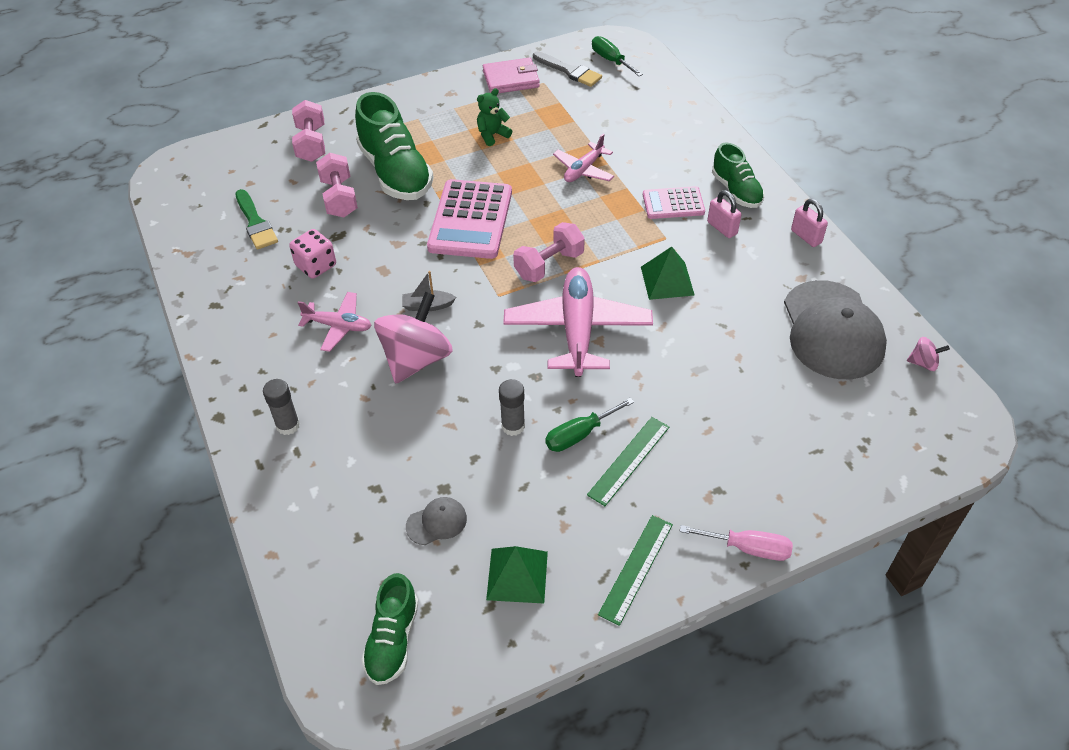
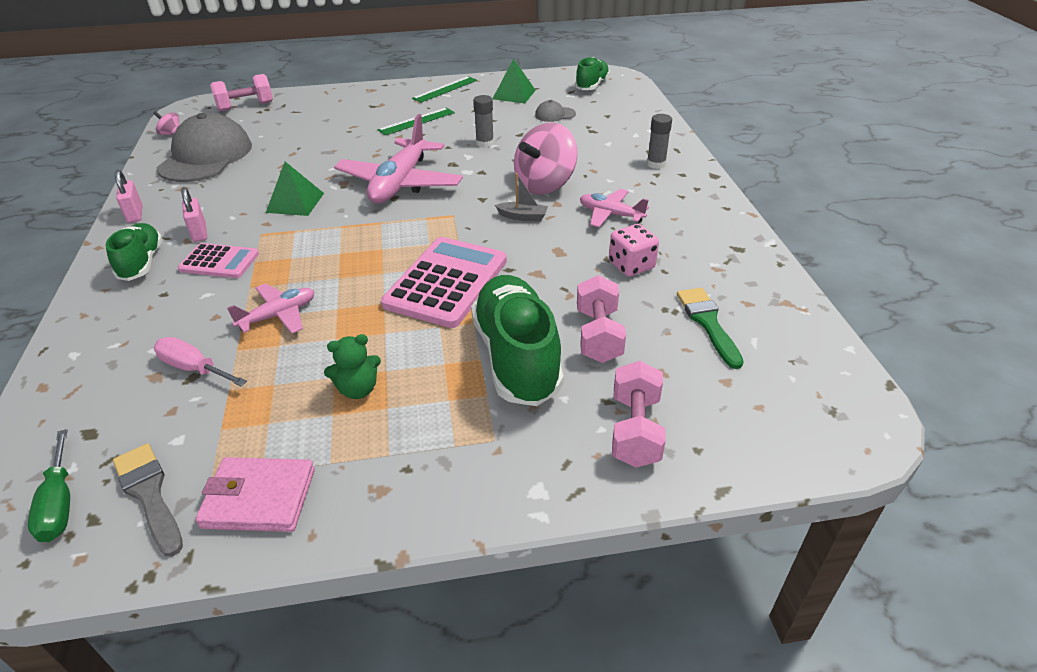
camera: 165 degrees left, 10 degrees down
(549, 265) = (391, 229): pink dumbbell -> pink dumbbell (245, 106)
(579, 434) = (441, 134): green screwdriver -> none
(748, 548) = (377, 88): pink screwdriver -> pink screwdriver (194, 368)

